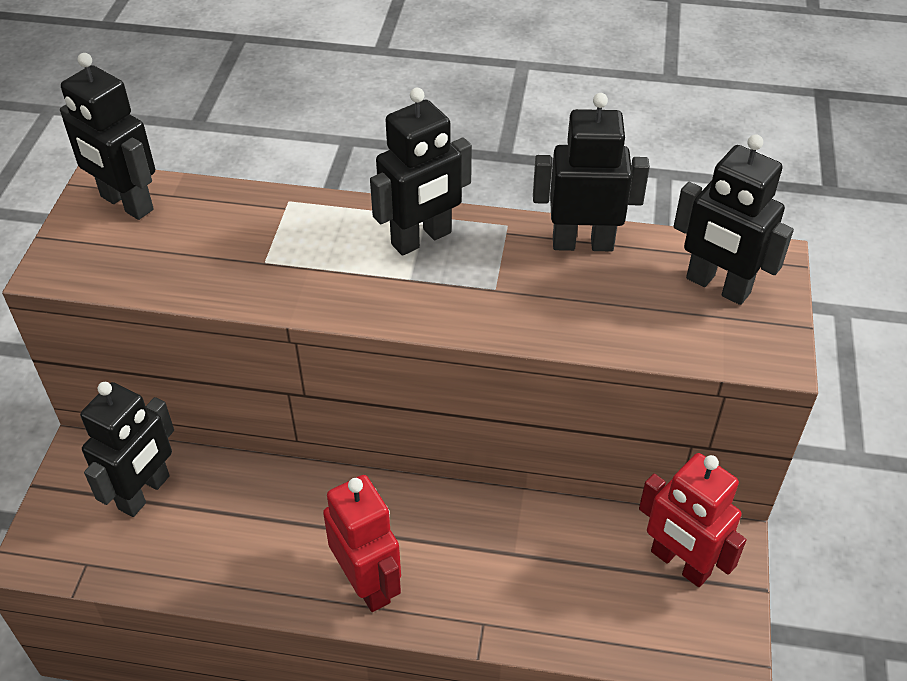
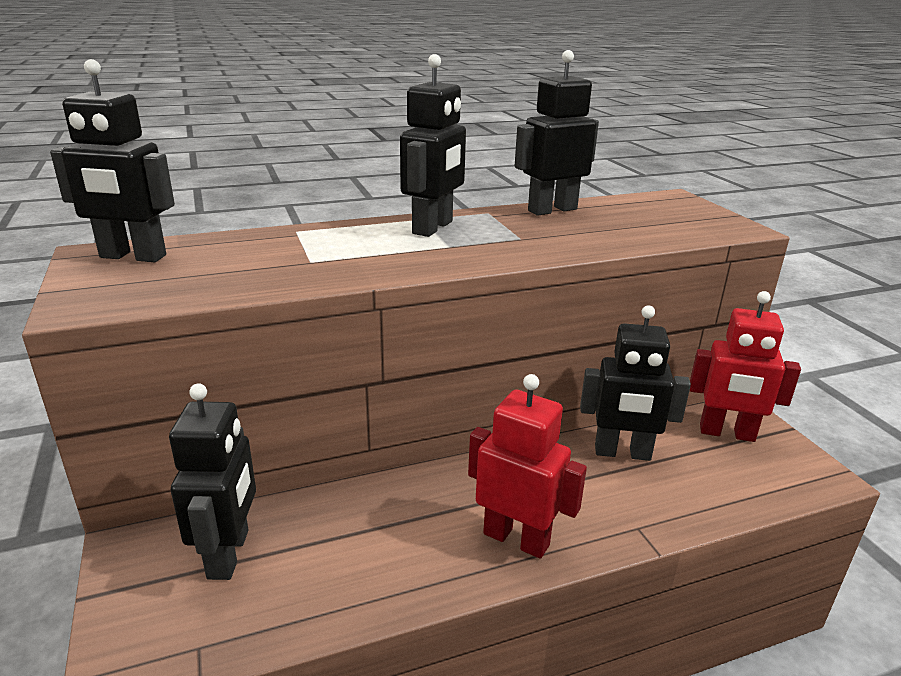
camera: 30 degrees left, 20 degrees down
(717, 286) = (663, 210): black robot -> black robot (622, 453)

